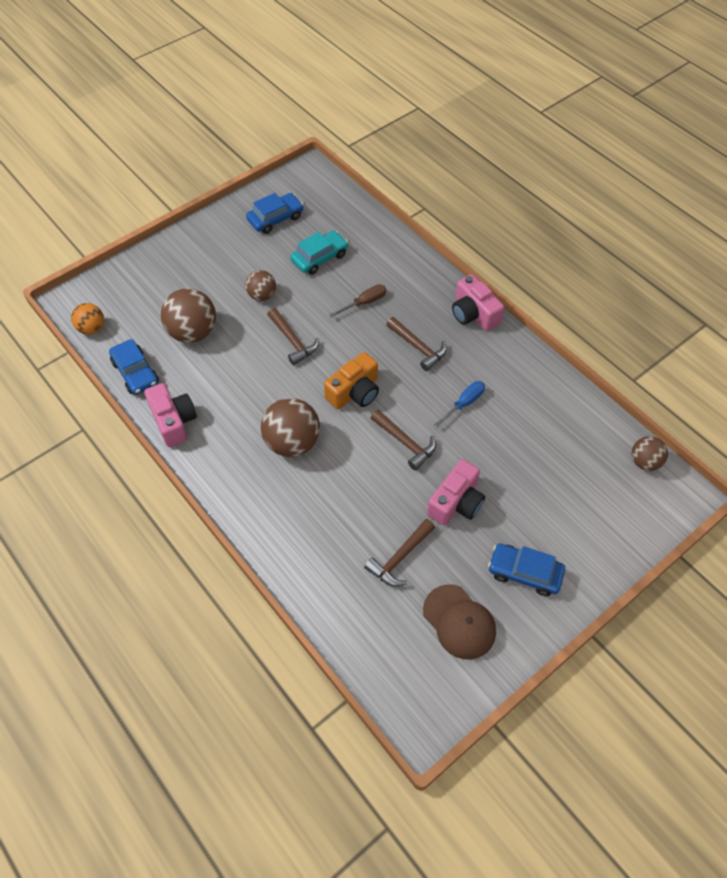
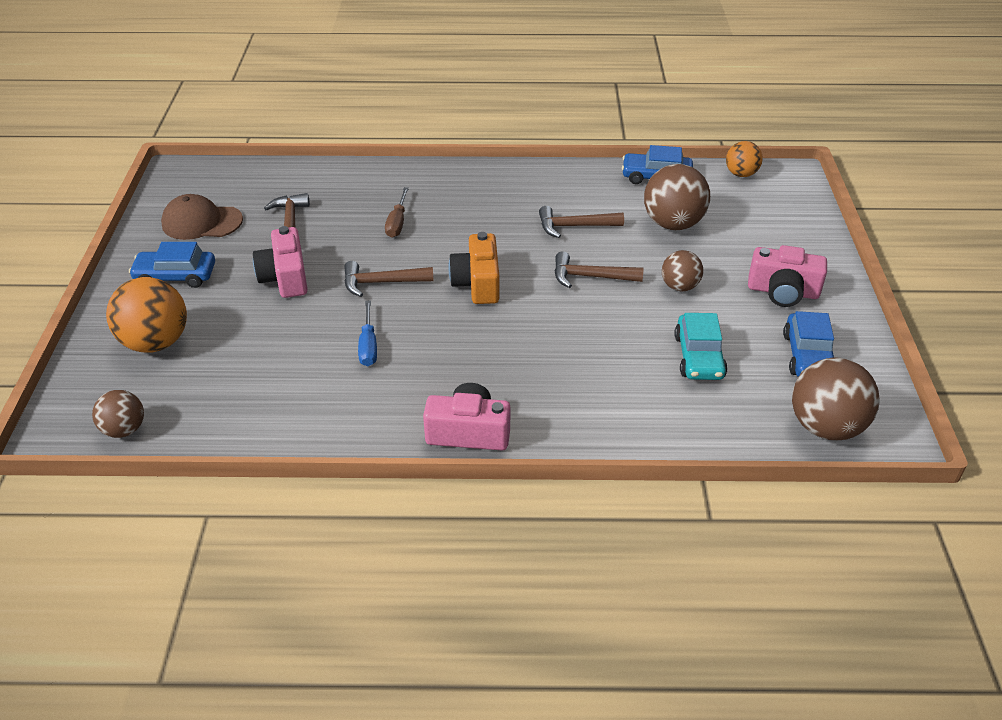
camera: 130 degrees right, 15 degrees down
(174, 421) = (575, 175): pink camera -> pink camera (783, 291)
(292, 442) = (471, 222): brown ball -> brown ball (825, 427)
(364, 303) = (587, 353): brown screwdriver -> brown screwdriver (397, 223)
(418, 347) = (477, 356): brown hammer -> brown hammer (574, 226)
(524, 573) = (175, 276): blue car -> blue car turned 150 degrees counterclockwise
(582, 517) = (156, 342): none -> orange ball

